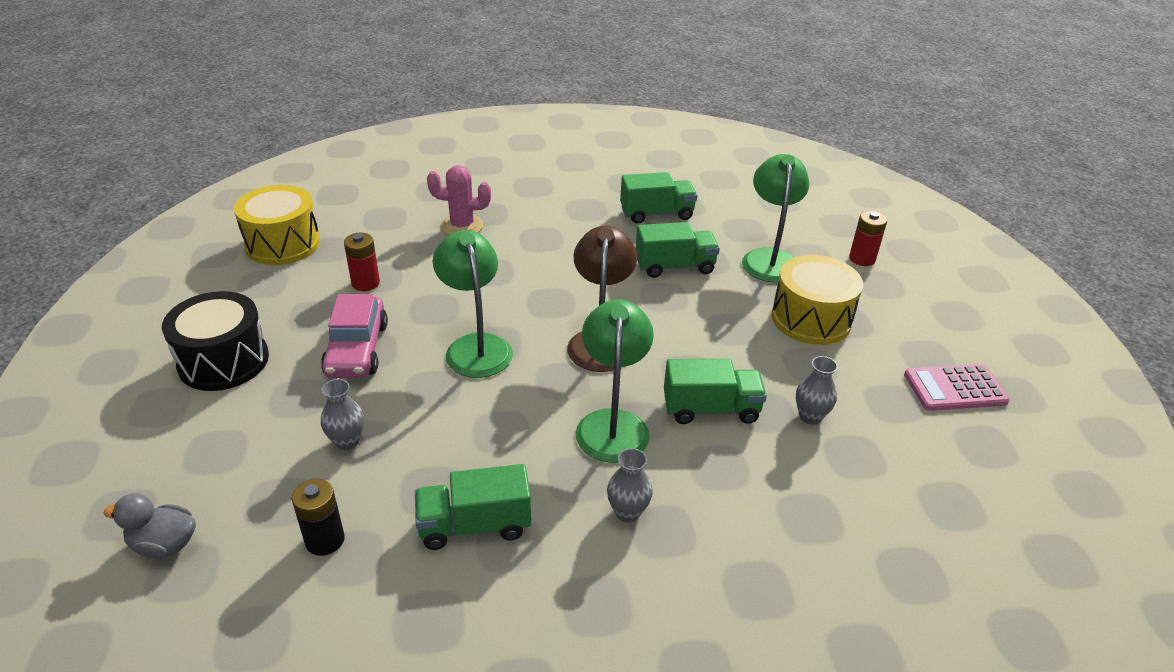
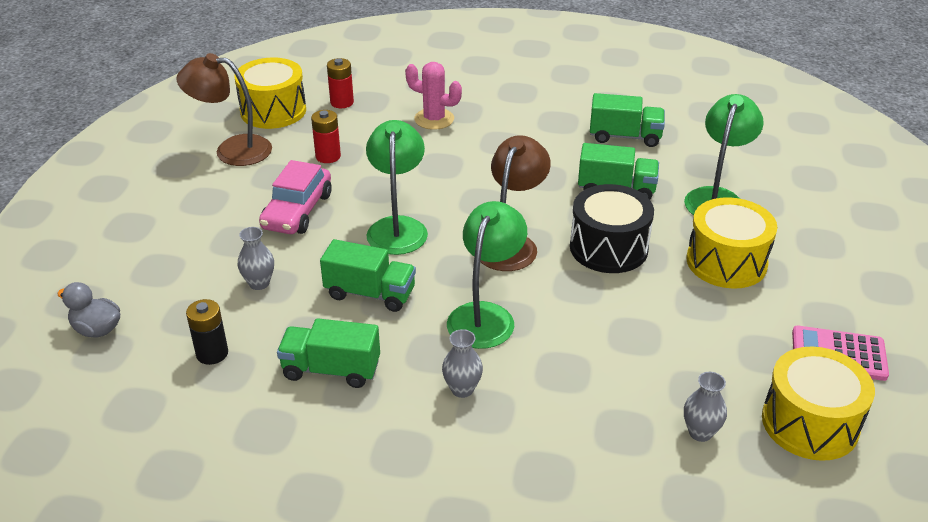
camera: 20 degrees right, 0 degrees up
(223, 361) = (189, 200): black drum -> black drum (608, 248)
(252, 294) = (232, 150): none -> brown lamp
(710, 409) = (581, 322): green truck -> green truck (370, 293)
(810, 416) = (674, 348): grey vase -> grey vase (700, 432)
(862, 259) = (815, 215): red battery -> red battery (342, 102)
(969, 464) = (810, 423): none -> yellow drum

